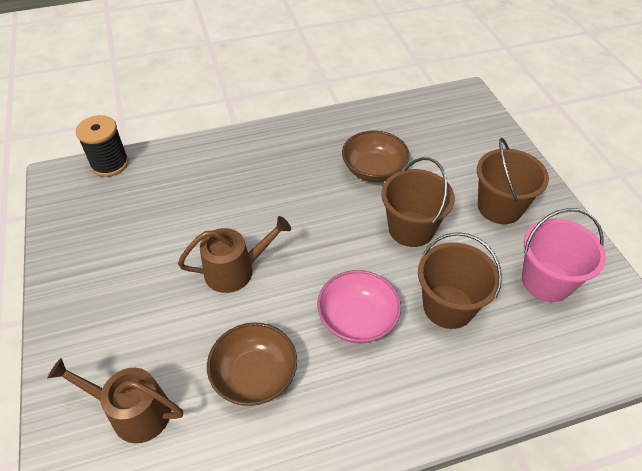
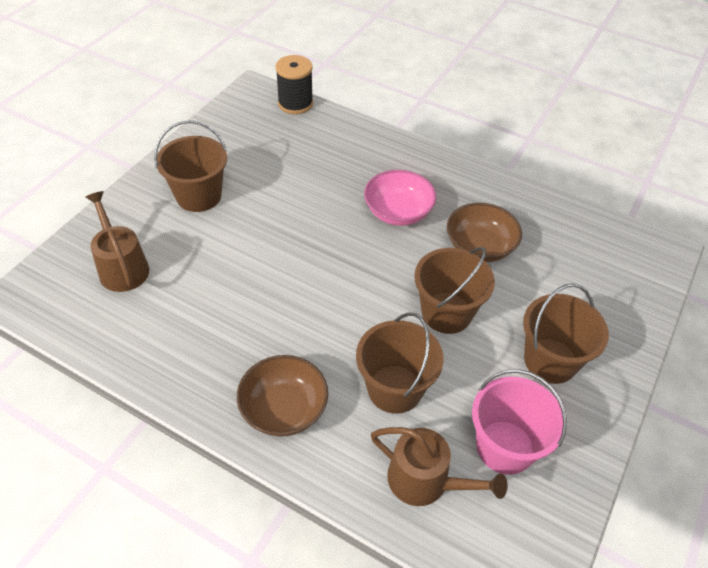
camera: 45 degrees right, 0 degrees up
(124, 296) = (199, 196): none -> brown bucket
(235, 270) = (282, 236): brown watering can -> brown watering can (425, 481)
(254, 375) = (208, 309): brown bowl -> brown bowl (284, 409)
(357, 319) = (317, 337): pink bowl -> pink bowl (398, 212)

